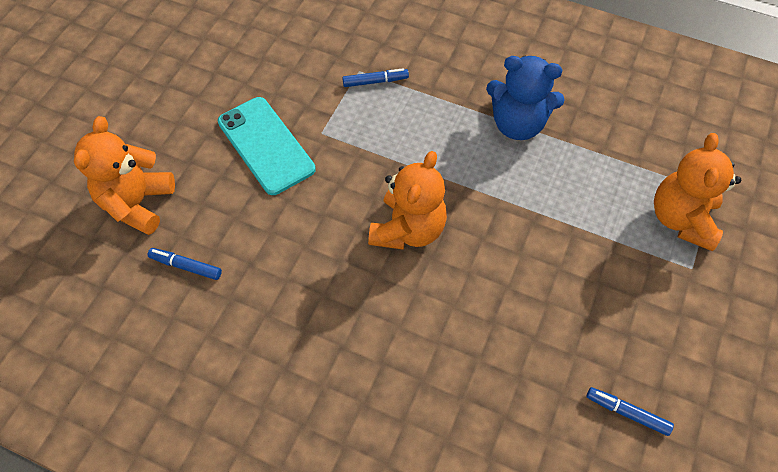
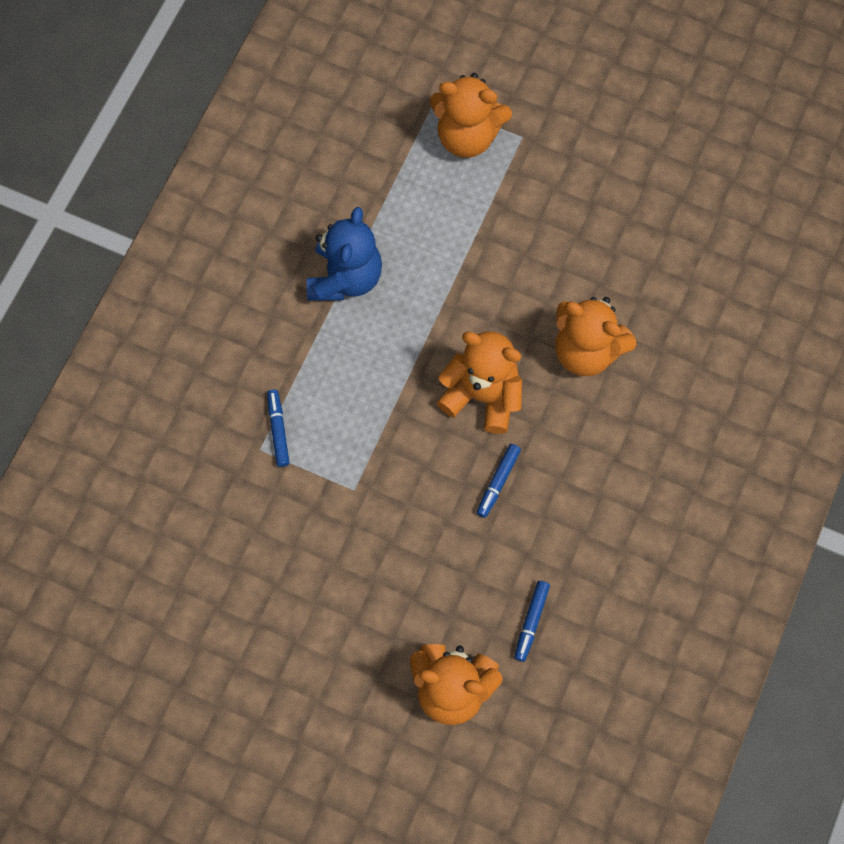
camera: 90 degrees left, 10 degrees up
(266, 145) = (371, 551): turquoise phone -> none
(458, 323) = (586, 350): none -> orange teddy bear
(627, 412) = (666, 214): blue marker -> blue marker (498, 482)

